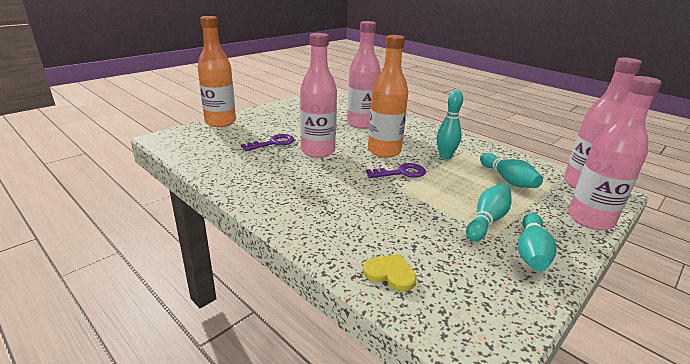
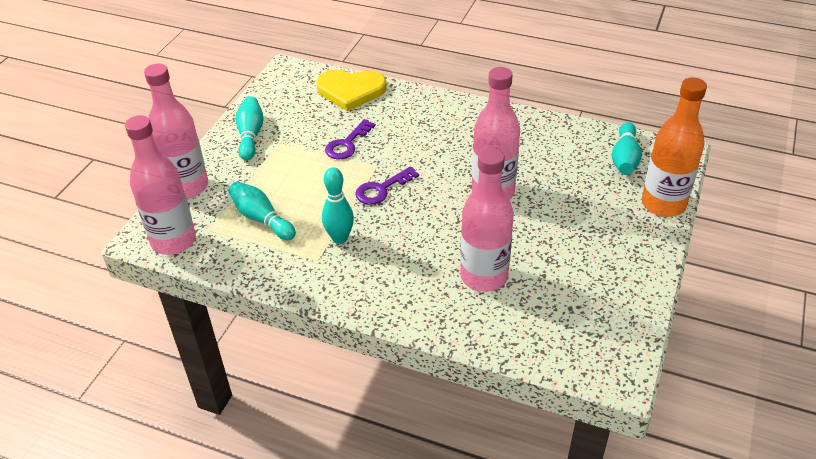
camera: 160 degrees right, 15 degrees up
(273, 143) = (554, 188): purple key -> purple key (347, 144)
(384, 151) = (418, 221): orange bottle -> none
(390, 273) = (351, 91): yellow heart -> yellow heart, size x1.85
(487, 220) = (285, 155): turquoise bowling pin -> turquoise bowling pin (624, 158)

